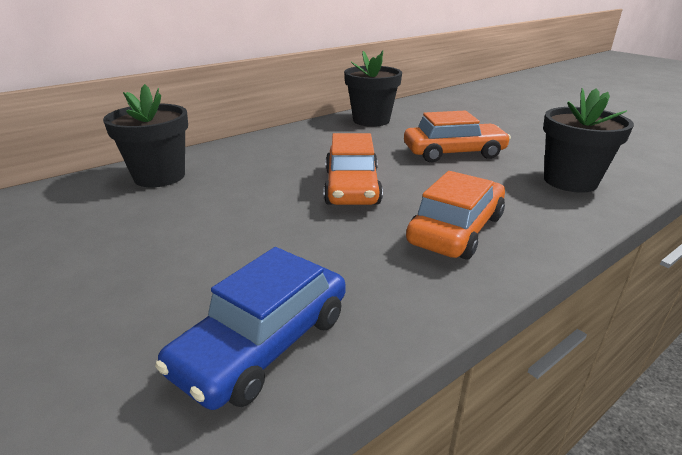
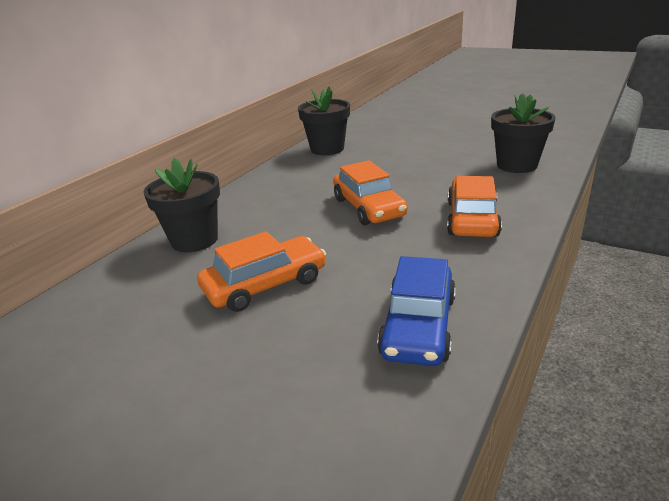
camera: 20 degrees left, 0 degrees up
(453, 153) = (419, 162): orange car -> orange car (265, 285)

